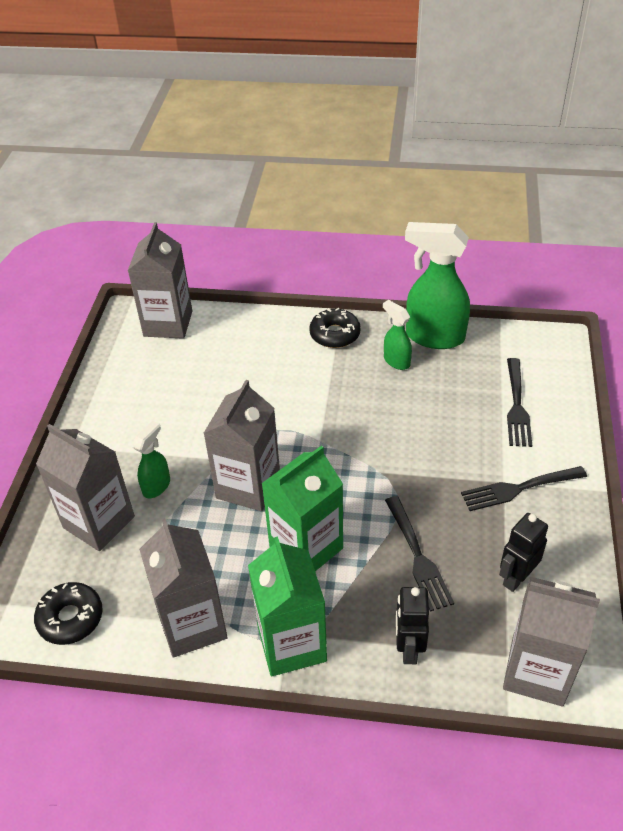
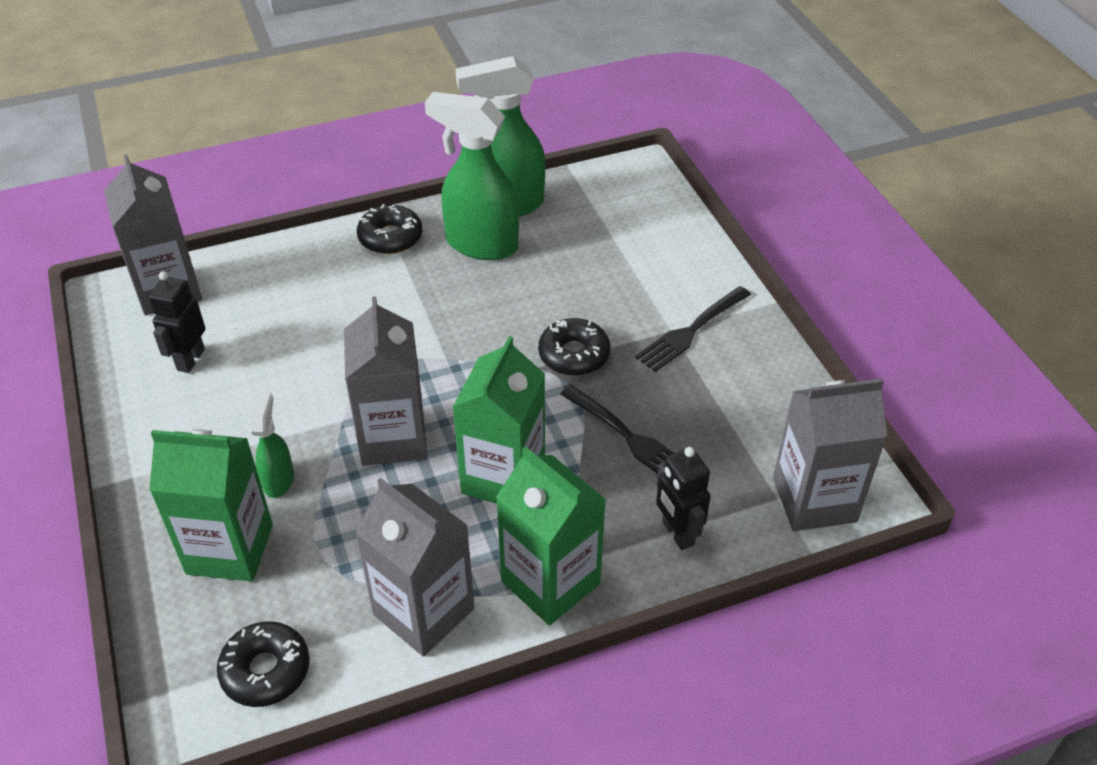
camera: 30 degrees left, 0 degrees up
(99, 522) = (230, 549): grey carton -> green carton
(396, 361) = (480, 244): green spray bottle -> green spray bottle, size x1.94
(414, 473) = (574, 355): none -> black donut
(516, 406) = (638, 249): black fork -> none
(516, 578) = (741, 419): black robot -> black robot (190, 359)

